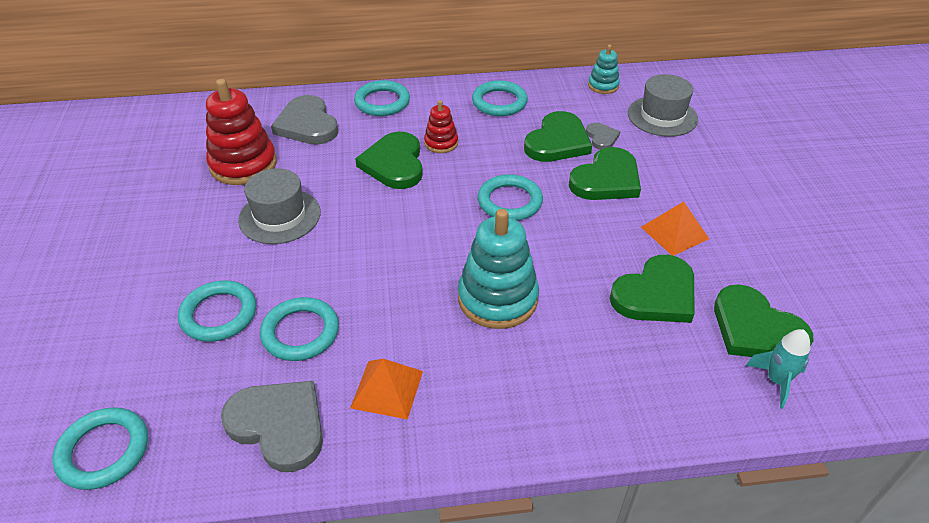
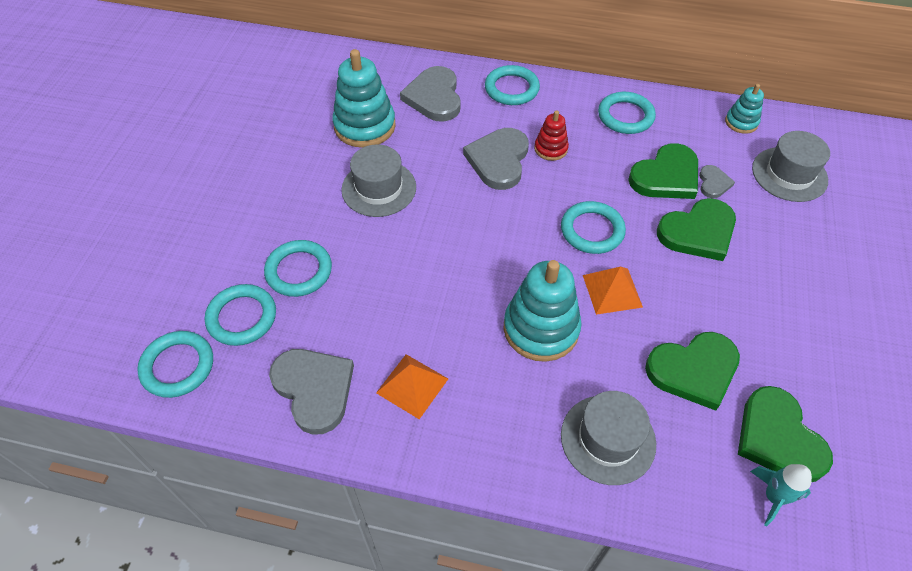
camera: 20 degrees right, 10 degrees up
(243, 164) = (365, 126): red stacking toy -> turquoise stacking toy
(300, 332) = (359, 309): turquoise ring -> turquoise ring (242, 317)
(394, 164) = (498, 160): green heart -> grey heart
(605, 378) = (608, 439): none -> grey hat
(674, 233) = (742, 310): orange pyramid -> orange pyramid (612, 291)

